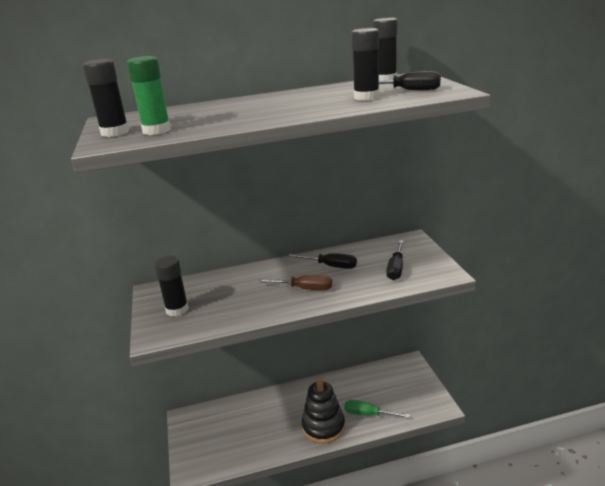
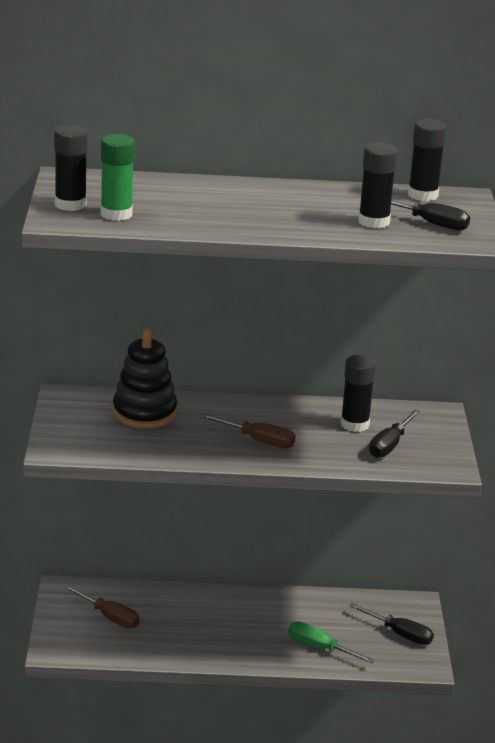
camera: 10 degrees right, 0 degrees up
(177, 309) = (90, 426): black glue stick -> black glue stick (354, 424)
(221, 432) = (109, 617): none -> brown screwdriver
(323, 427) = (250, 646): black stacking toy -> black stacking toy (144, 413)
(331, 266) = (307, 421): black screwdriver -> black screwdriver (400, 634)

